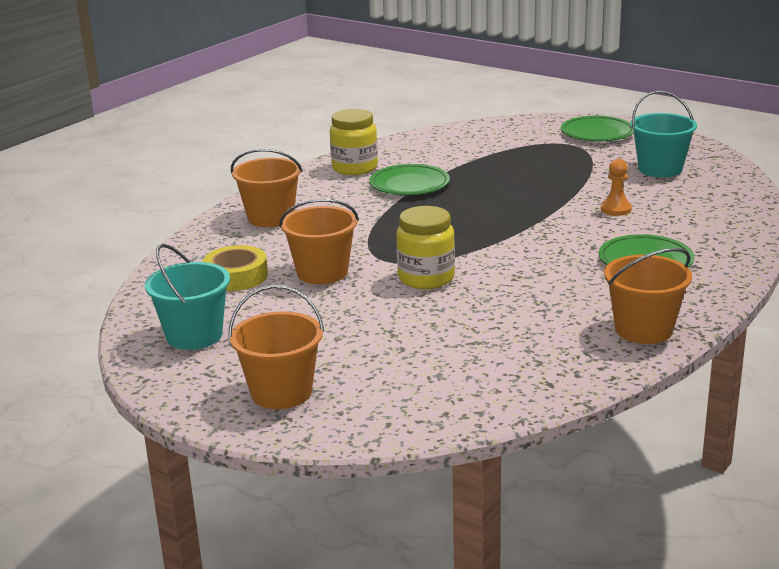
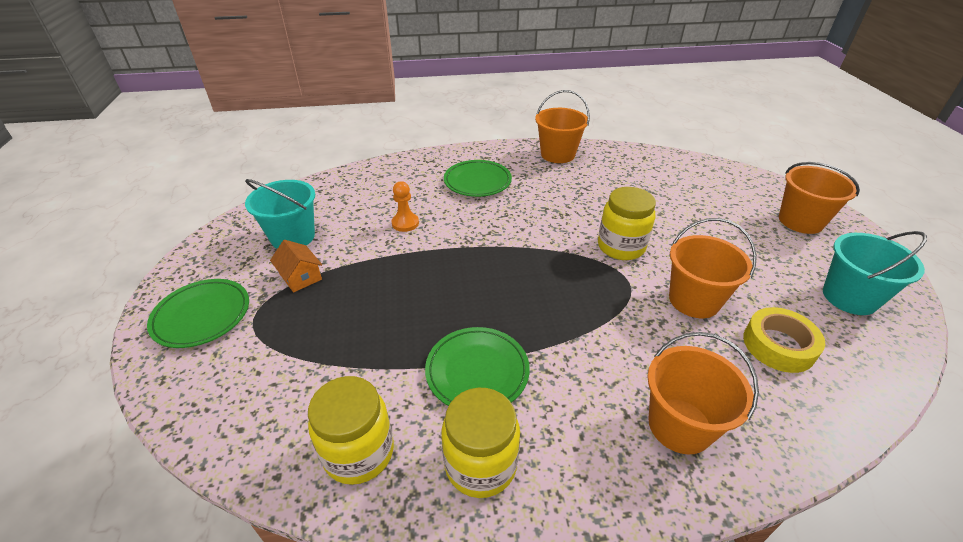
camera: 135 degrees left, 15 degrees up
(414, 148) = (359, 452): none -> yellow jar
(597, 162) = (300, 277): none -> orange house

